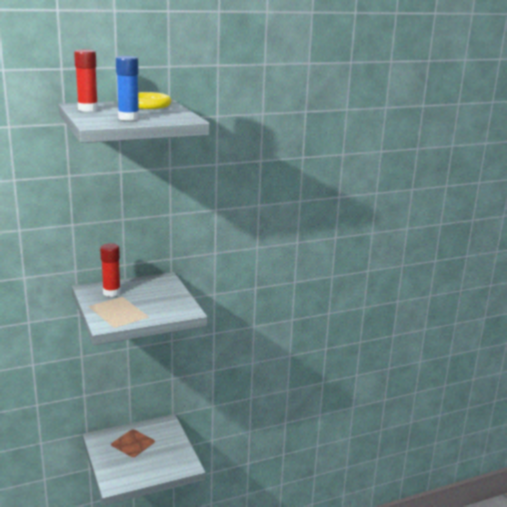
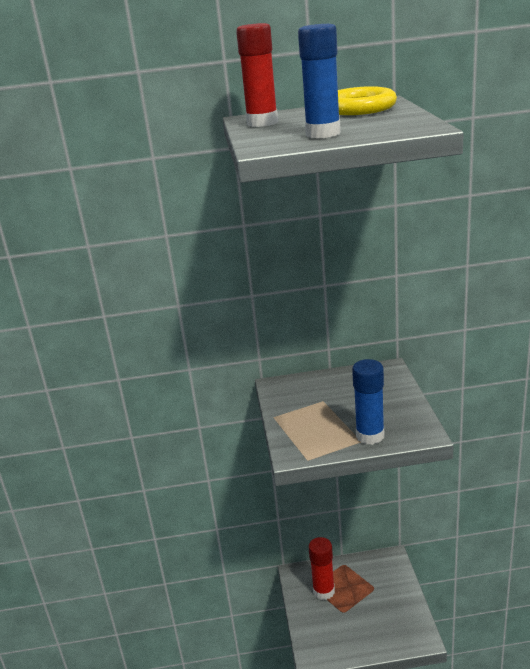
camera: 20 degrees right, 5 degrees up
(111, 292) = (309, 394): red glue stick -> red glue stick (323, 591)
(154, 313) = (370, 436): none -> blue glue stick

